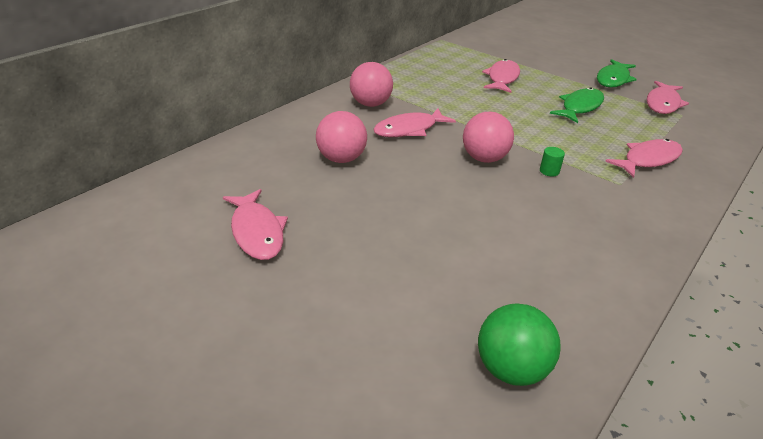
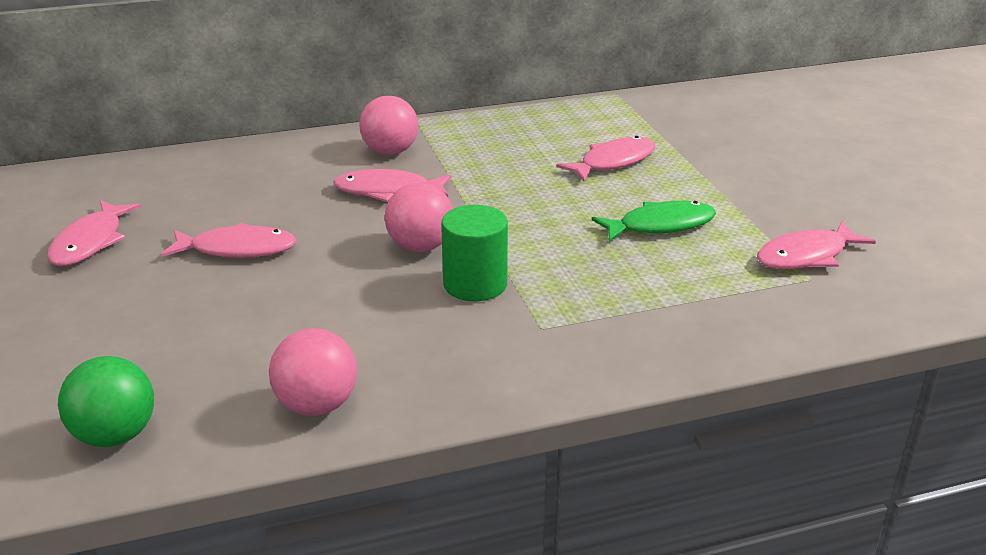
camera: 35 degrees right, 5 degrees down
(341, 159) = (266, 200): pink ball -> pink ball (317, 405)
(549, 171) = (475, 284): green cylinder -> green cylinder, size x2.27
(613, 79) = (787, 204): green fish -> none
(648, 160) = (636, 315): pink fish -> pink fish (237, 249)

